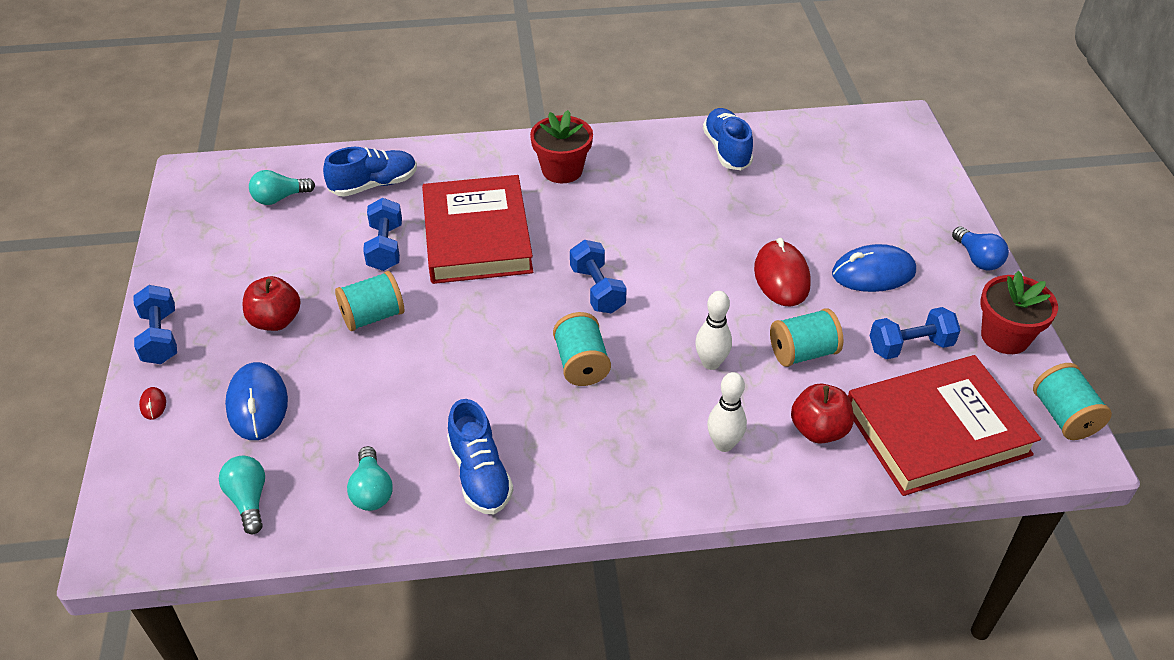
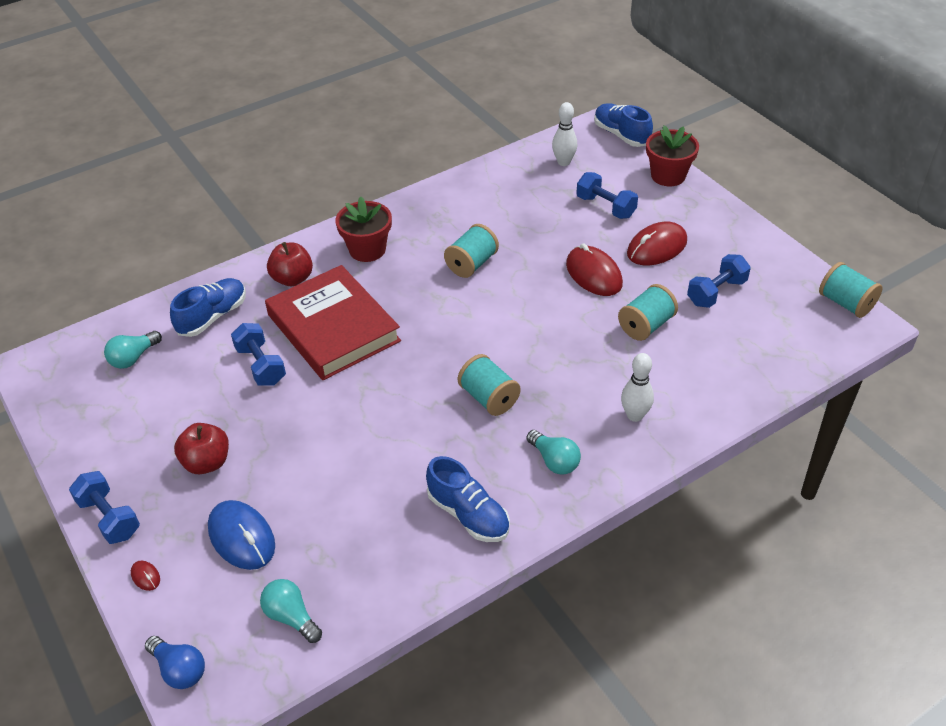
camera: 25 degrees left, 0 degrees up
(372, 316) = (291, 426): turquoise spool -> turquoise spool (471, 264)
(372, 490) = (390, 564): turquoise light bulb -> turquoise light bulb (554, 461)
(597, 290) = (461, 335): blue dumbbell -> blue dumbbell (605, 207)
(711, 363) = (585, 359): white bowling pin -> white bowling pin (563, 162)
(727, 150) = (488, 190): blue shoe -> blue shoe (621, 135)
(818, 430) = (693, 378): red apple -> red apple (292, 279)
(873, 273) = (656, 247): blue mouse -> red mouse
(937, 431) = (772, 346): red book -> none
(977, 259) = (721, 211): blue light bulb -> blue light bulb (179, 669)
(1005, 336) = (774, 261): red flower pot -> red flower pot (668, 176)

